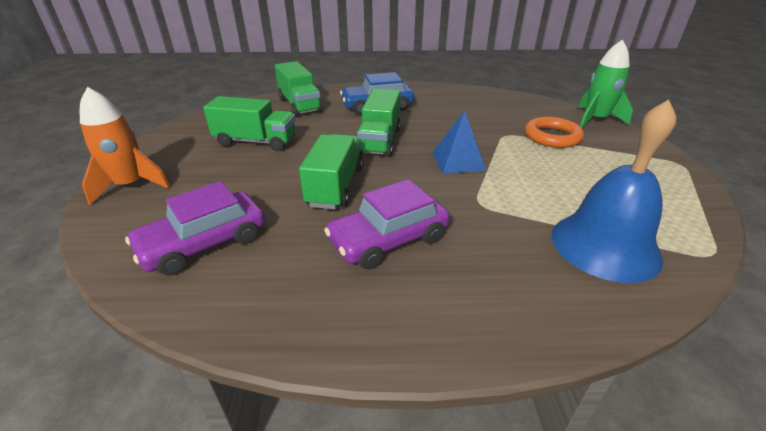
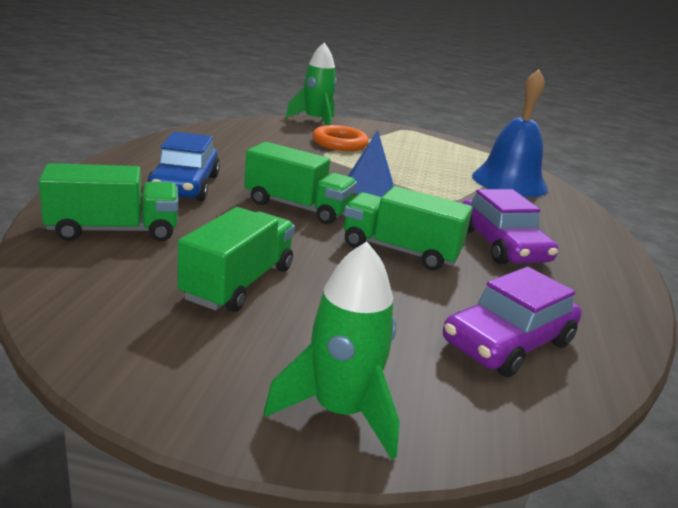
camera: 80 degrees left, 10 degrees down
(131, 185) = (339, 411): orange rocket -> green rocket
(204, 243) = (508, 342): purple car -> purple car turned 75 degrees clockwise

